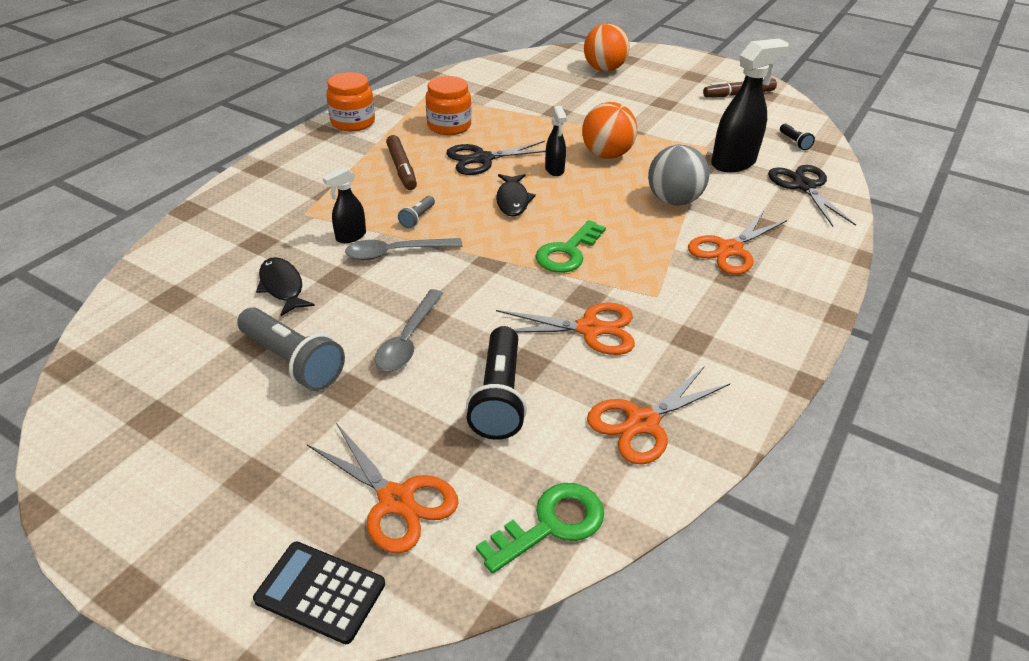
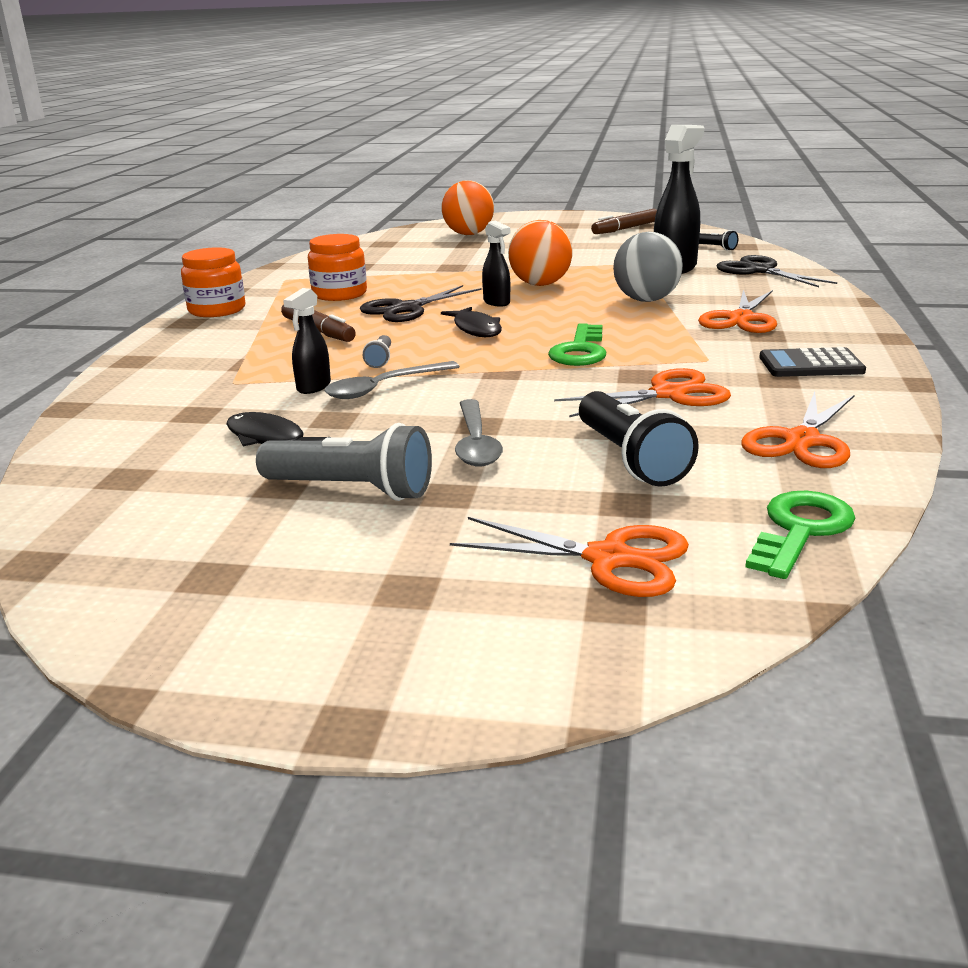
camera: 20 degrees left, 15 degrees down
(320, 592) = (606, 651): black calculator -> black calculator (811, 364)

